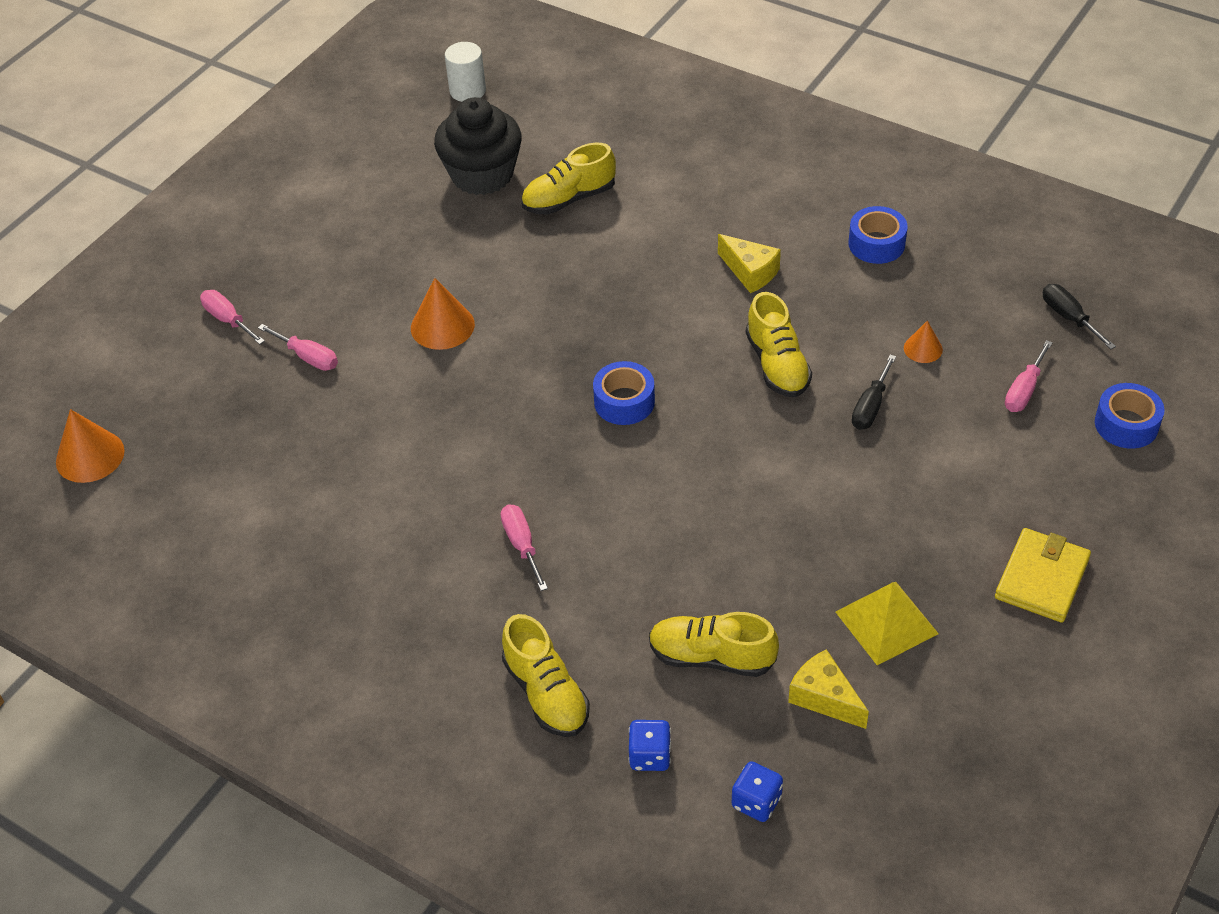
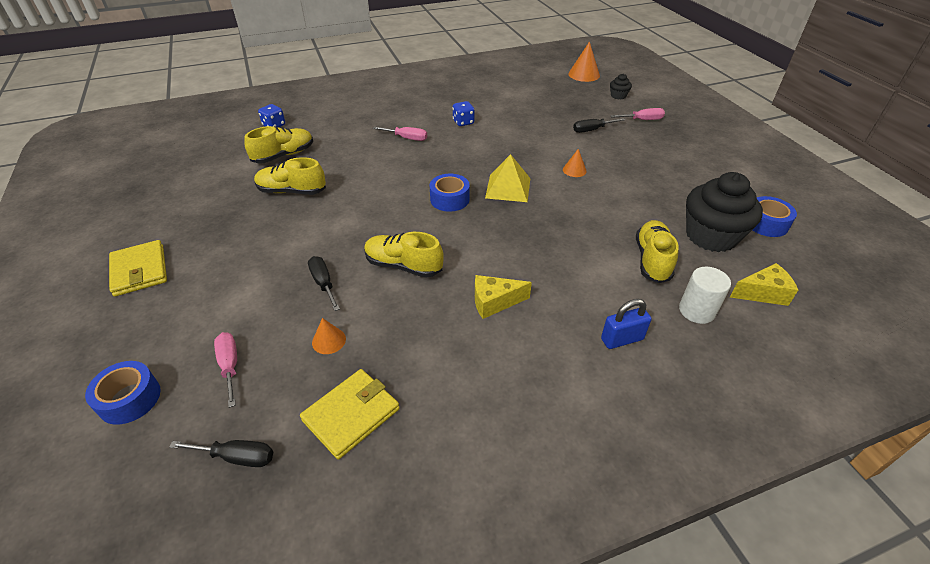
camera: 125 degrees right, 5 degrees down
(155, 378) = (618, 96): none -> black cupcake
(308, 357) = (592, 130): pink screwdriver -> black screwdriver
(442, 326) = (574, 170): orange cone -> orange cone, size x0.59
(467, 91) = (831, 272): white cylinder -> white cylinder (696, 311)
(546, 693) = (333, 117): yellow shoe -> yellow shoe (292, 191)
(704, 178) = (622, 339): none -> blue padlock
(756, 802) = (218, 137): blue dice -> blue dice (463, 122)
(824, 698) = (220, 171): yellow cheese -> yellow cheese (762, 293)
(876, 244) = (449, 392): blue tape -> blue tape (766, 223)
(886, 622) = (215, 206): yellow pyramid -> yellow pyramid (508, 188)
(962, 283) = (351, 414): none -> yellow wallet

